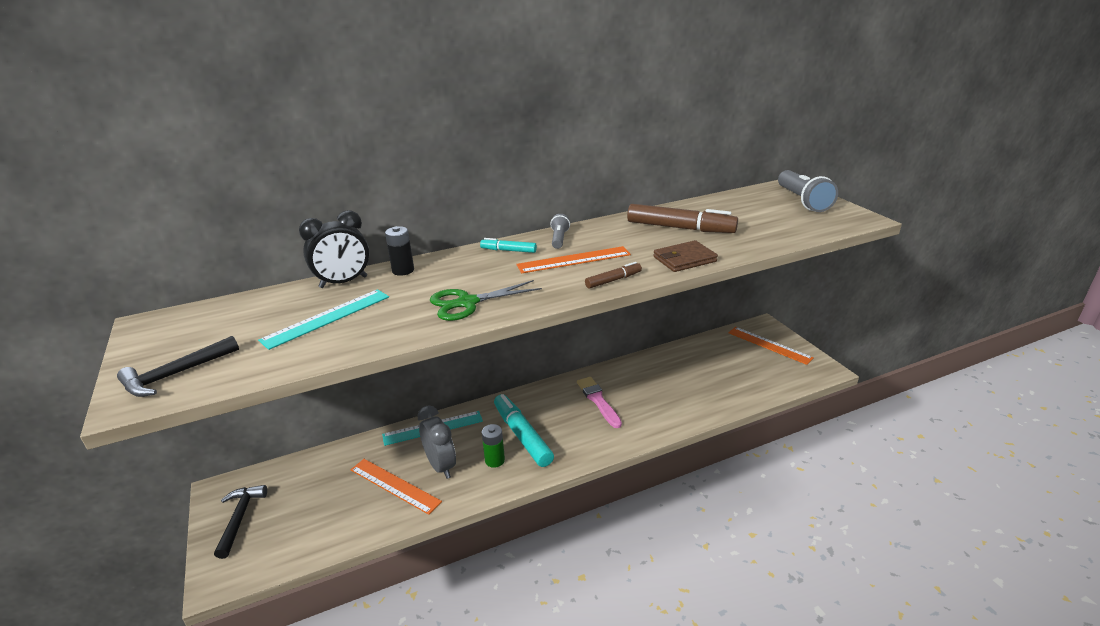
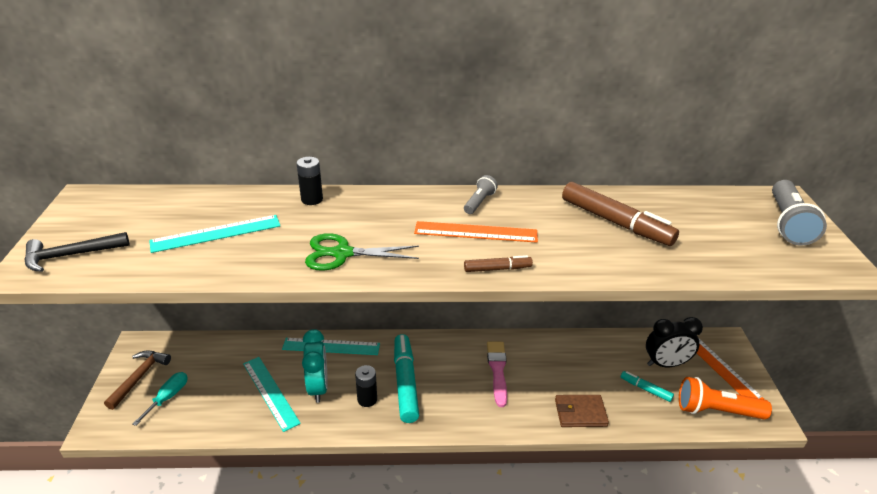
camera: 20 degrees right, 5 degrees up
(240, 518) = (139, 377): black hammer -> brown hammer
(285, 525) = (168, 397): none -> turquoise screwdriver
(343, 282) = (254, 198): black clock -> black clock (665, 364)
(395, 485) = (270, 392): orange ruler -> turquoise ruler
(441, 466) = (318, 387): grey clock -> turquoise clock
(494, 460) = (367, 399): green battery -> black battery
(508, 250) = (421, 203): turquoise marker -> turquoise marker (645, 389)
(684, 259) = (590, 264): brown wallet -> brown wallet (580, 413)
(785, 376) = (716, 411): none -> orange flashlight

